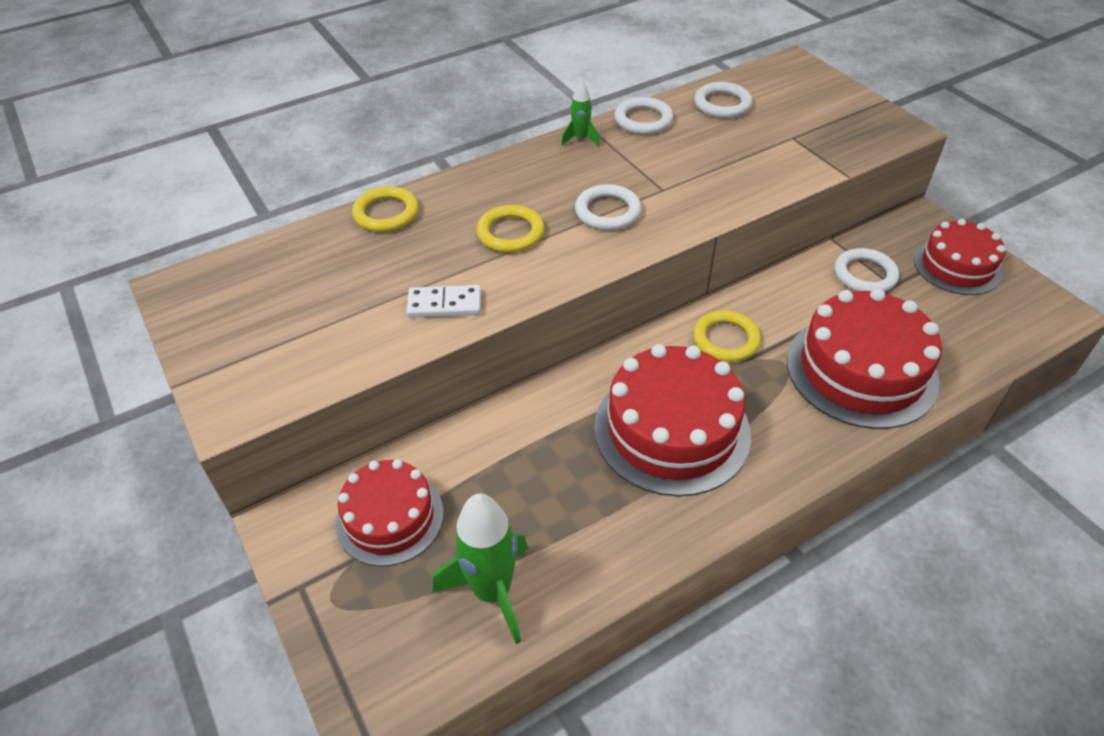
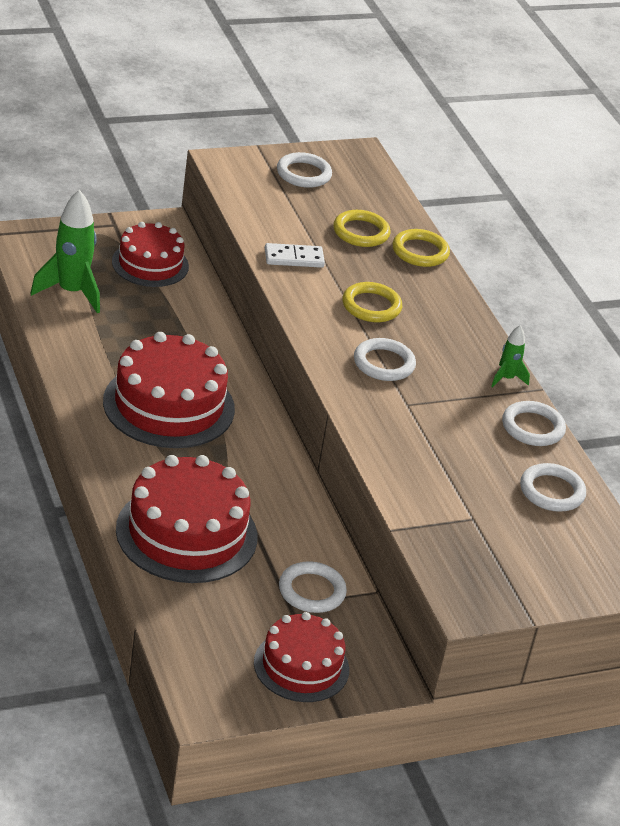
camera: 95 degrees right, 10 degrees down
(242, 328) = (303, 174): none -> white ring
(444, 304) = (294, 258): white domino -> white domino turned 75 degrees clockwise
(726, 339) = (256, 467): yellow ring -> yellow ring (361, 232)

